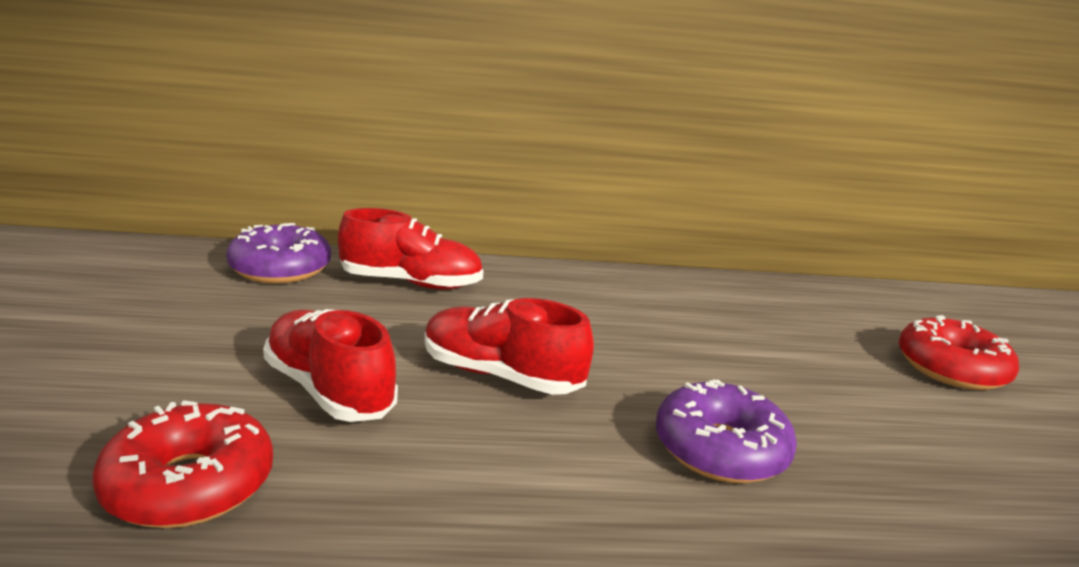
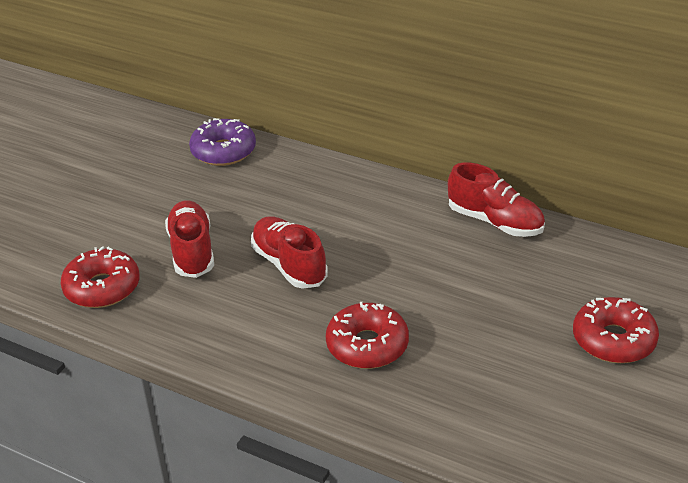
camera: 35 degrees right, 15 degrees up
(411, 283) = (294, 179): red shoe -> red shoe (495, 222)
(720, 449) = (367, 345): purple donut -> red donut

